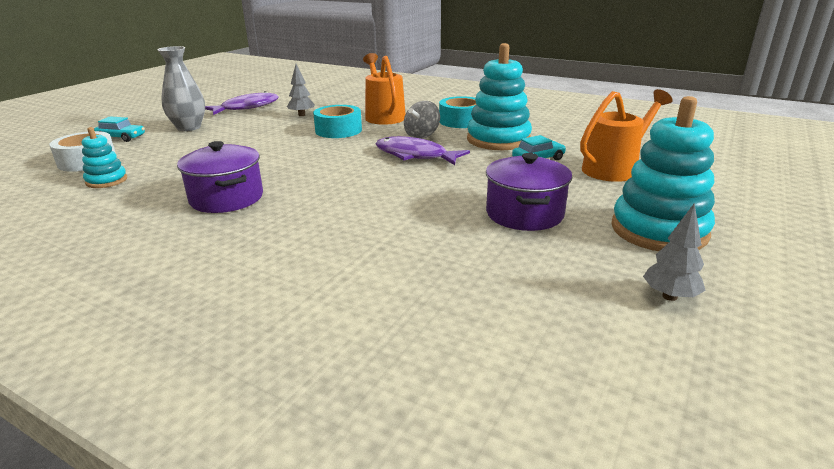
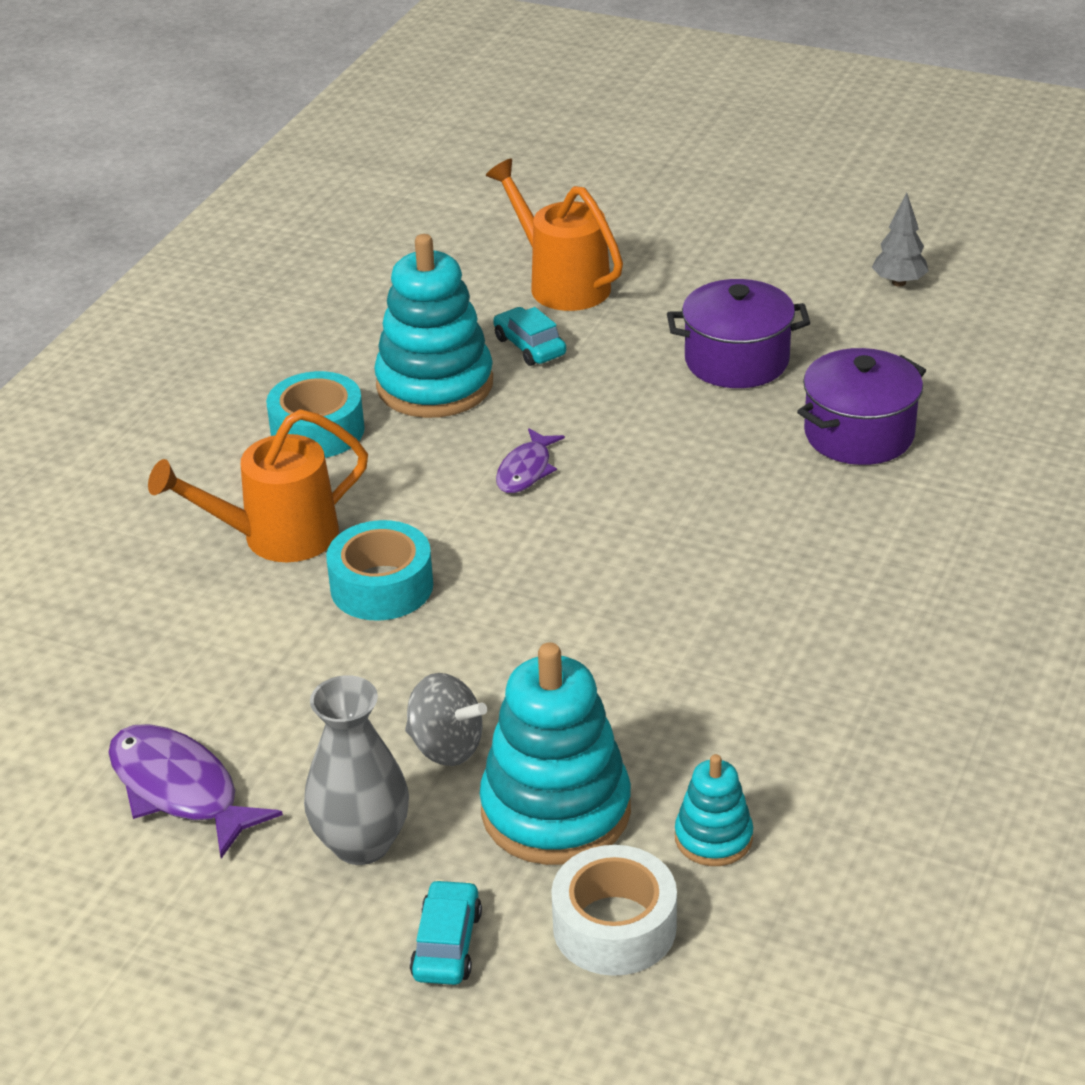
camera: 95 degrees left, 10 degrees up
(226, 198) = (754, 646): purple pot -> purple pot (859, 434)
(302, 115) = (261, 668): grey tree -> none
(415, 155) = (526, 470): purple fish -> purple fish, size x0.61
(422, 136) = (414, 472): grey spinning top -> grey spinning top (446, 747)
(659, 230) = (756, 272): turquoise stacking toy -> turquoise stacking toy (556, 810)

